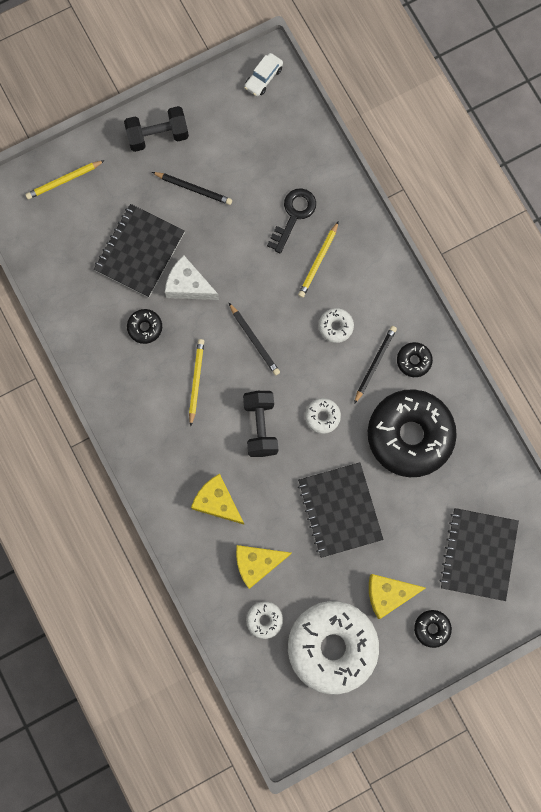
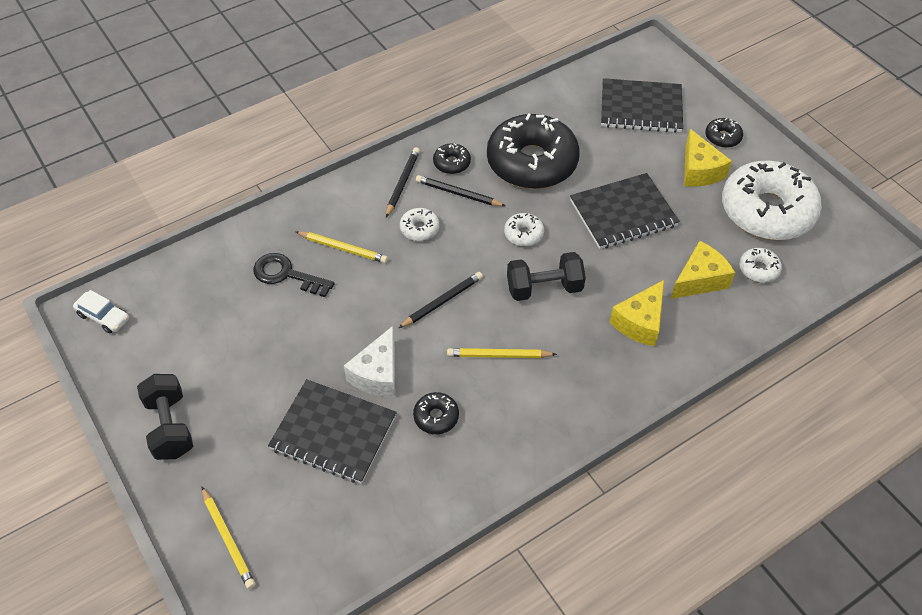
camera: 95 degrees left, 25 degrees down
(193, 189) = (248, 379): black pencil -> black pencil (402, 183)
(257, 563) = (699, 280): yellow cheese -> yellow cheese turned 105 degrees counterclockwise

